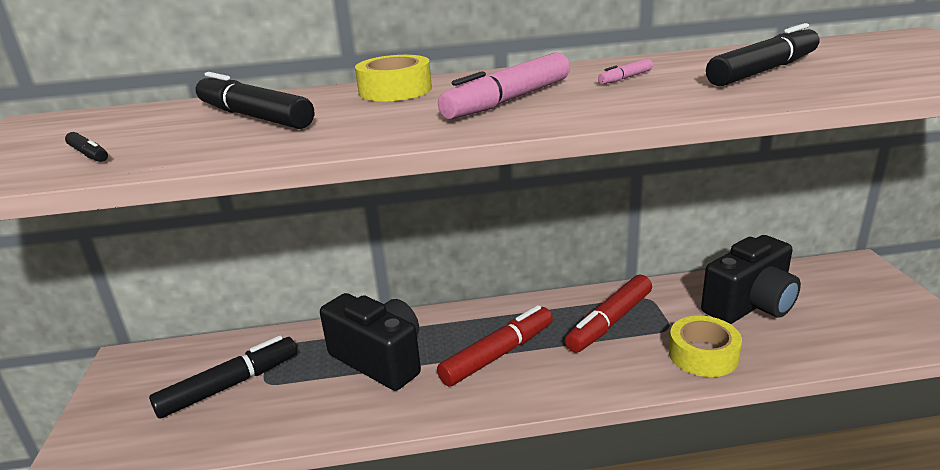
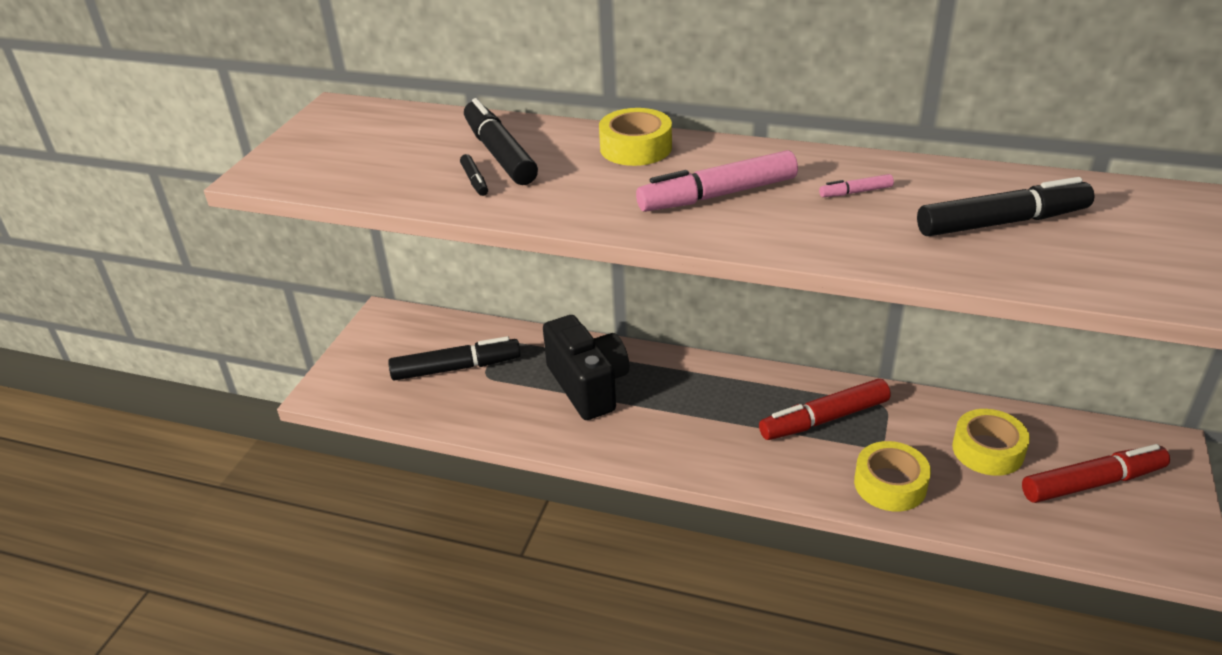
camera: 25 degrees right, 10 degrees up
(89, 154) = (361, 168): black marker -> black marker (475, 180)
(497, 354) = (694, 416): red marker -> red marker (1092, 483)
(750, 305) = (987, 450): black camera -> yellow tape

